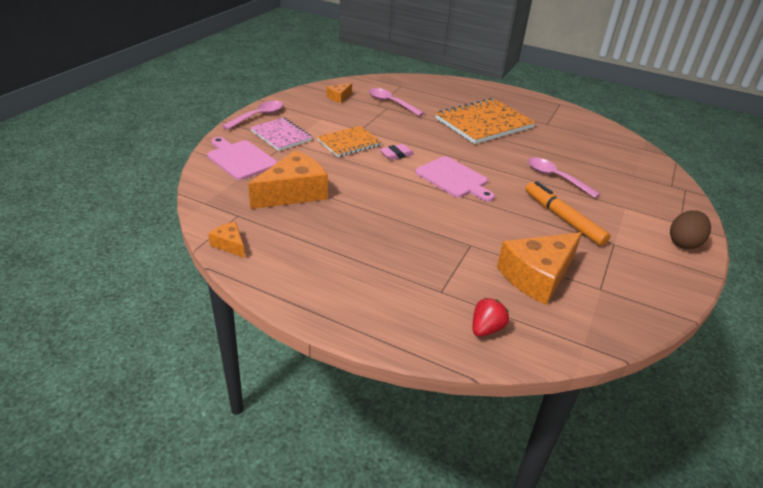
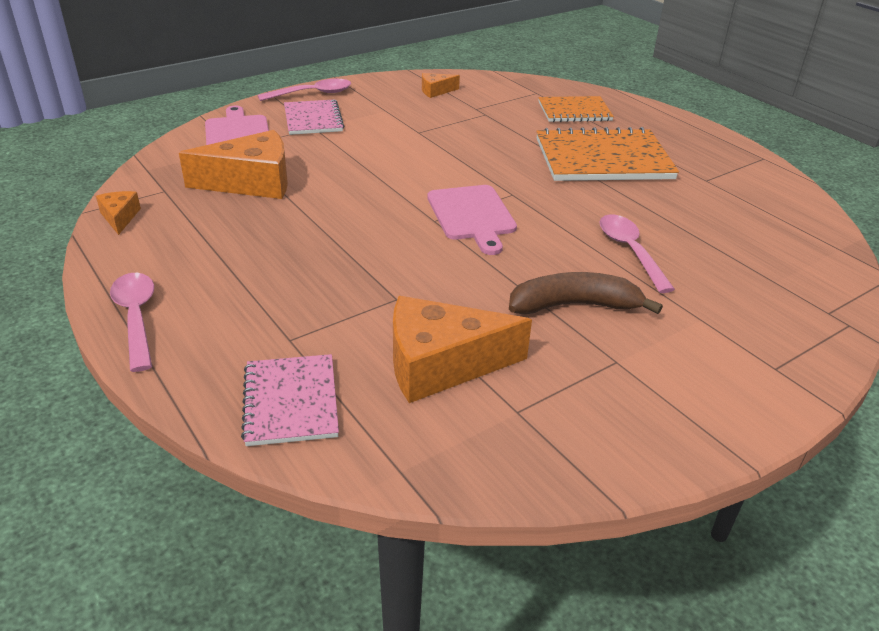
camera: 30 degrees right, 0 degrees up
(349, 143) = (384, 144): orange notebook -> orange notebook (574, 111)
(391, 103) = (497, 110): pink spoon -> pink spoon (136, 318)
(396, 154) = (429, 170): pink eraser -> none
(486, 329) = (291, 401): red strawberry -> pink notebook
(563, 218) = (574, 305): orange marker -> brown banana
(683, 243) = (744, 397): brown egg -> none

